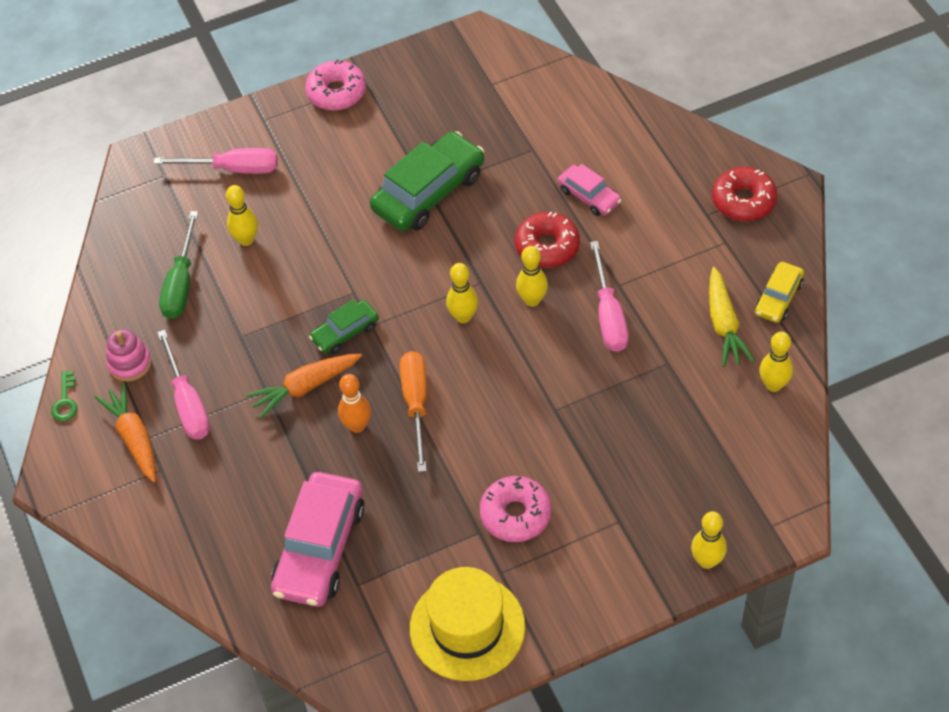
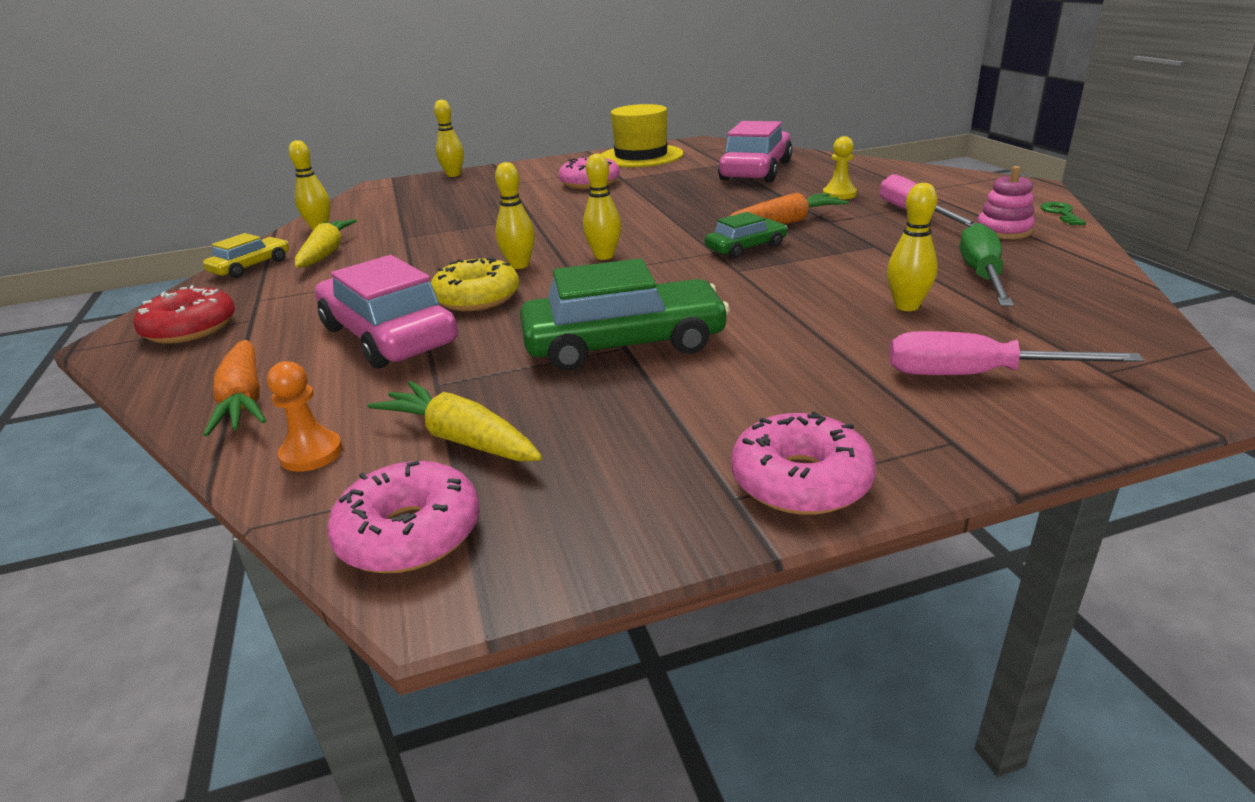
camera: 175 degrees left, 25 degrees down
(134, 438) = (961, 200): orange carrot -> orange carrot (244, 400)
(242, 460) = (839, 194): none -> yellow pawn
(357, 426) = (727, 208): orange bowling pin -> none
(416, 404) = (667, 217): orange screwdriver -> none
(429, 192) = (624, 343): green car -> green car turned 150 degrees counterclockwise
(499, 55) = (410, 534): none -> pink donut
(500, 108) = (460, 439): none -> yellow carrot
(547, 246) = (477, 298): red donut -> yellow donut
(571, 94) = (311, 453): none -> orange pawn
(589, 196) = (388, 336): pink car -> pink car, size x1.88
(608, 315) = (440, 257): pink screwdriver -> none

